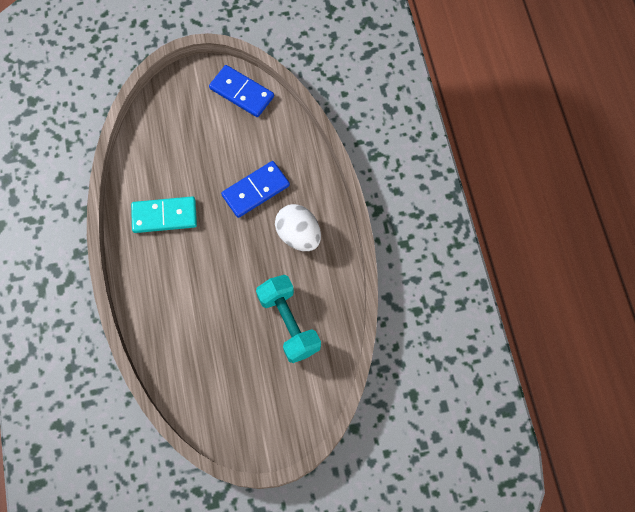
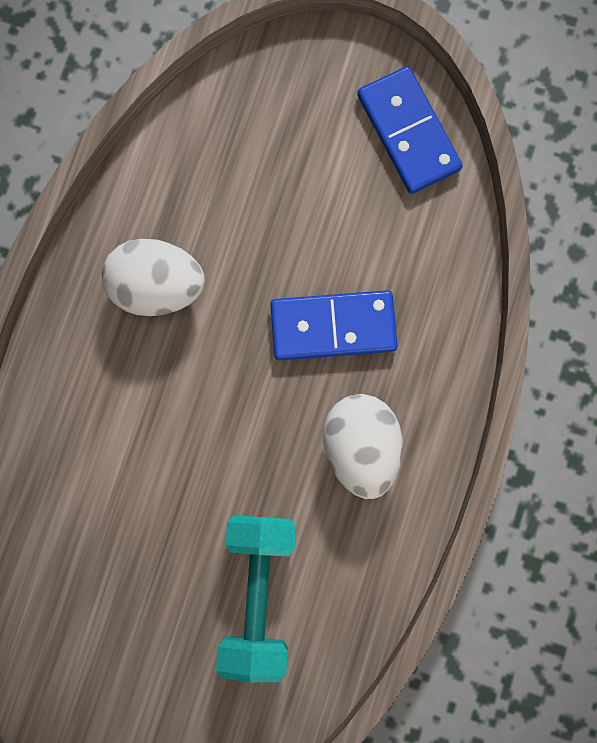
camera: 30 degrees right, 10 degrees up
(164, 216) = (157, 286): turquoise domino -> white egg

